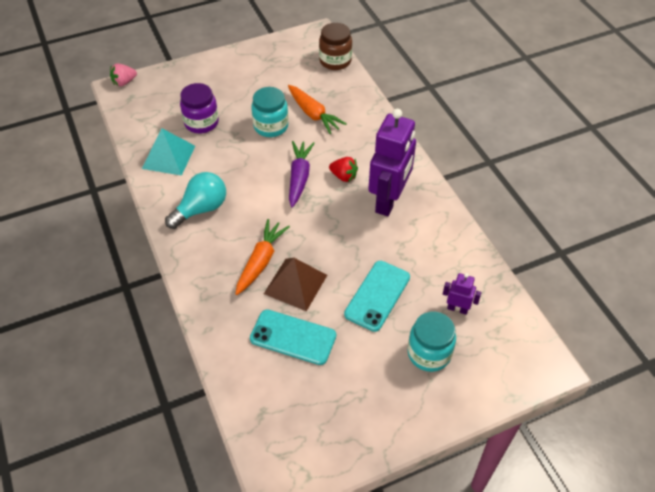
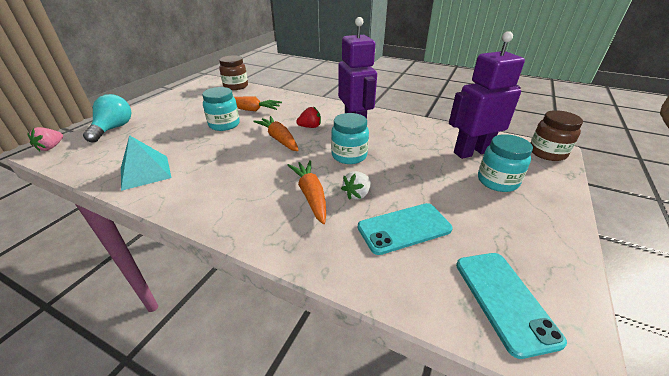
camera: 40 degrees left, 15 degrees down
(201, 123) = (159, 142): purple jar -> none
(201, 209) = (215, 189): turquoise light bulb -> turquoise light bulb (114, 128)
(295, 284) = (357, 194): brown pyramid -> white strawberry
(299, 177) = (279, 139): purple carrot -> orange carrot
(337, 238) = (349, 156): none -> turquoise jar
(377, 295) = (420, 170): turquoise phone -> turquoise phone (504, 300)
(457, 309) = (472, 152): purple robot -> purple robot, size x2.21
(536, 362) = (547, 153): none -> brown jar

